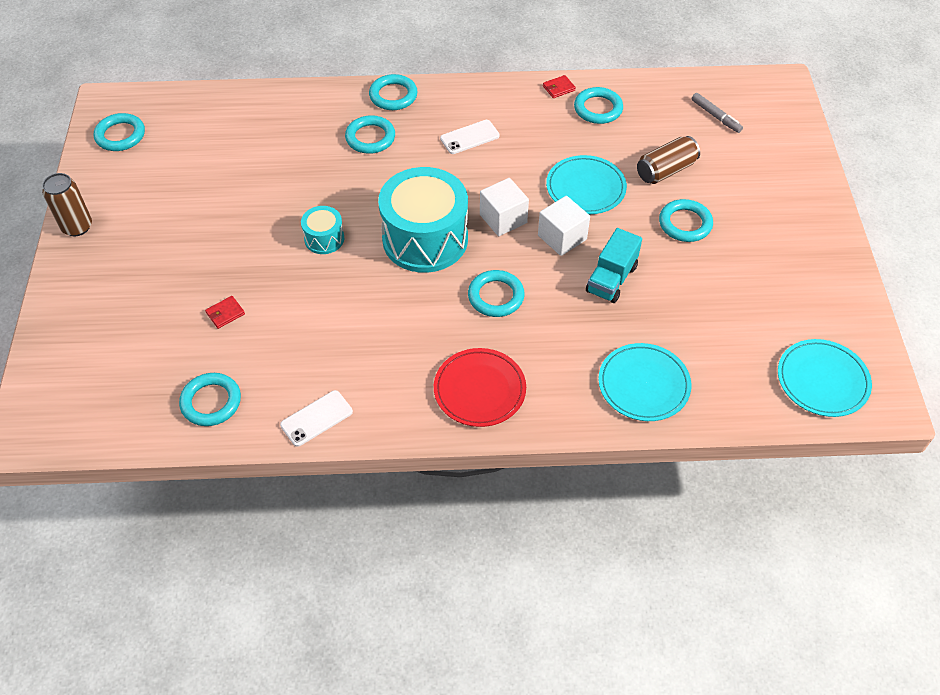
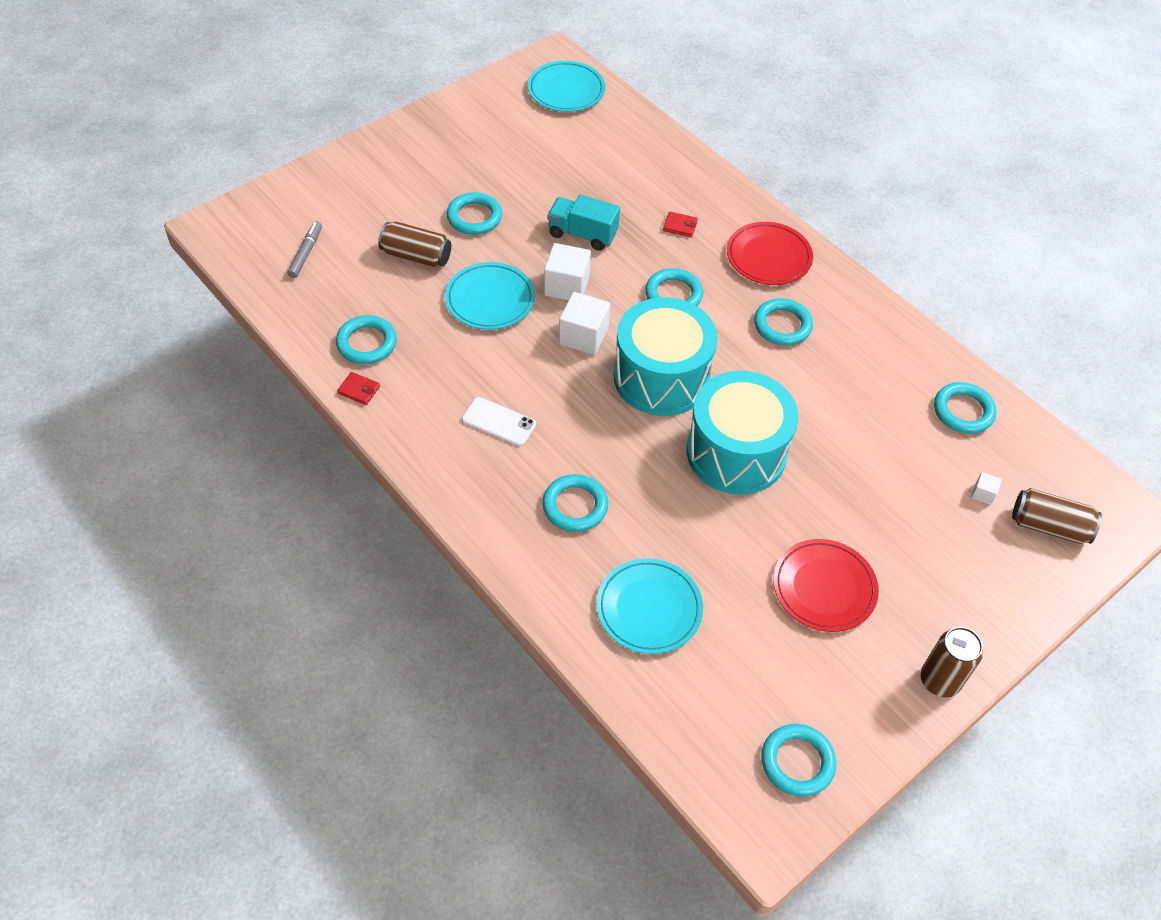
camera: 130 degrees left, 0 degrees up
(79, 372) = (1049, 526): none -> brown can
(143, 354) = (983, 494): none -> white cube
(189, 215) = (824, 588): none -> red plate
(225, 313) = (885, 466): red wallet -> red wallet (680, 226)
(316, 418) = (898, 335): white phone -> none
(324, 239) = (736, 452): turquoise drum -> turquoise drum, size x2.15
(393, 95) = (493, 529): turquoise ring -> turquoise ring (782, 325)
(611, 279) = (582, 234): turquoise truck -> turquoise truck turned 150 degrees counterclockwise
(643, 384) = (666, 173): turquoise plate -> turquoise plate (649, 608)

